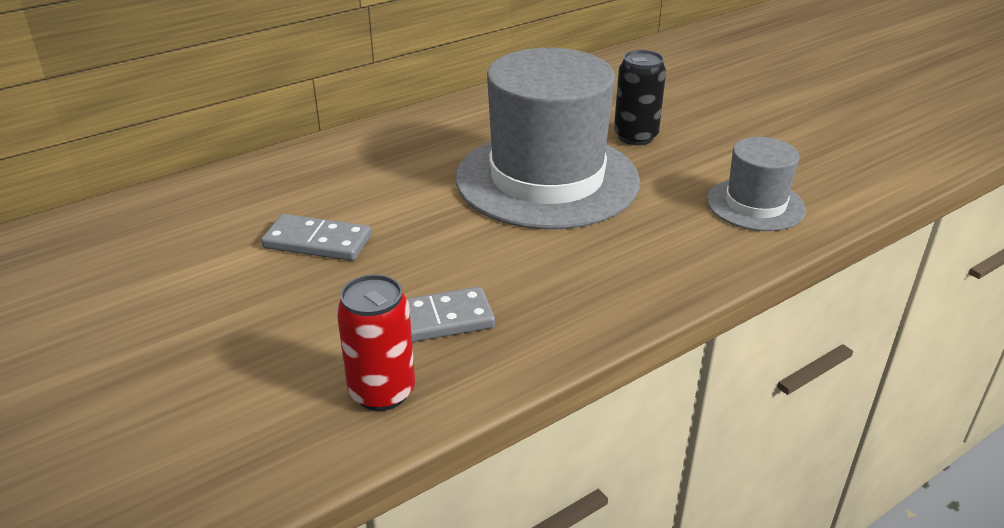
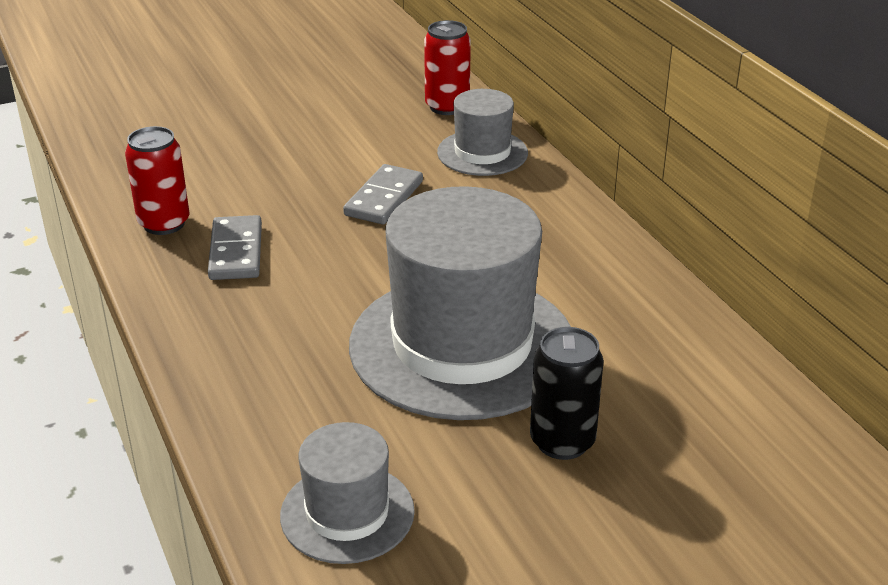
camera: 100 degrees right, 0 degrees up
(109, 225) = (447, 107): none -> red can
(225, 195) = (482, 153): none -> grey hat

